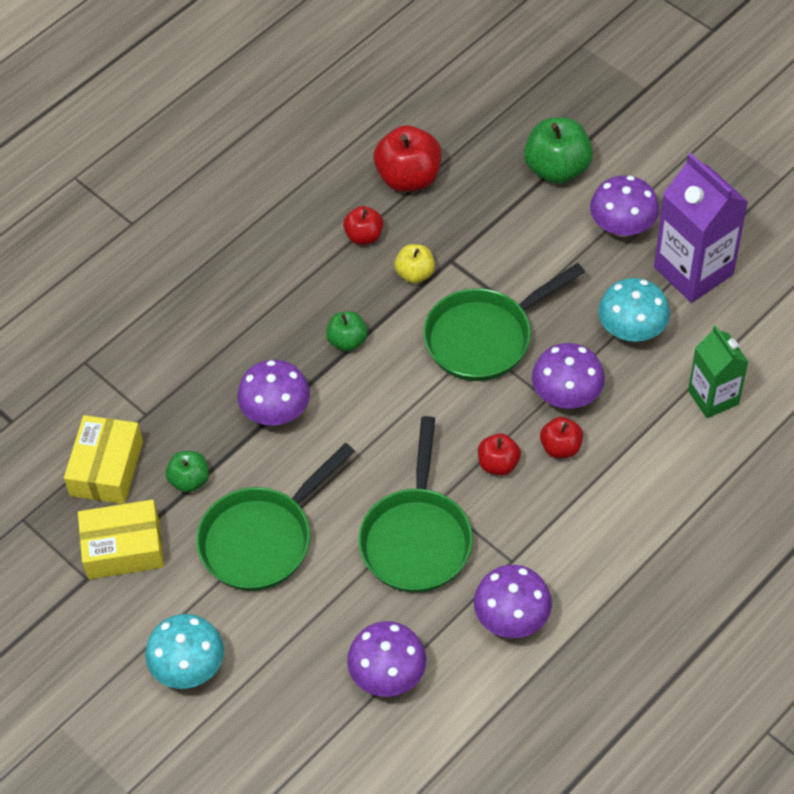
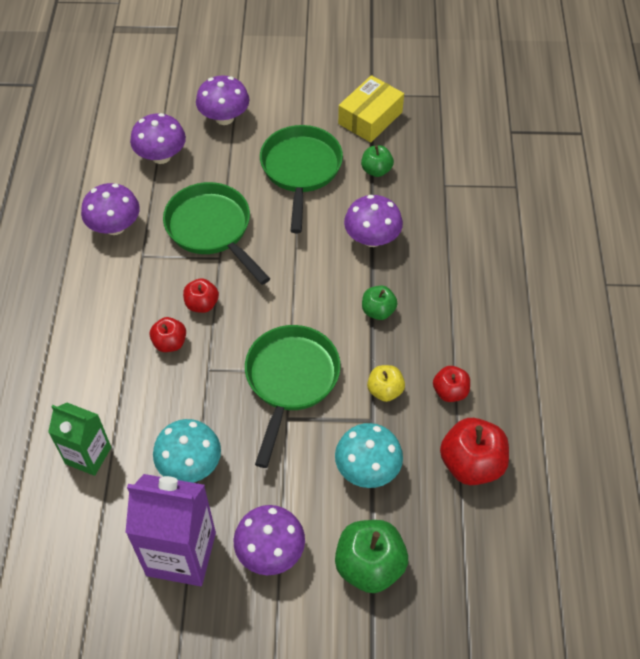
camera: 135 degrees right, 0 degrees up
(107, 468) = (428, 145): yellow box -> none
(189, 667) = (271, 94): turquoise mushroom -> turquoise mushroom (367, 469)
(566, 395) = (196, 381): purple mushroom -> purple mushroom (224, 118)

